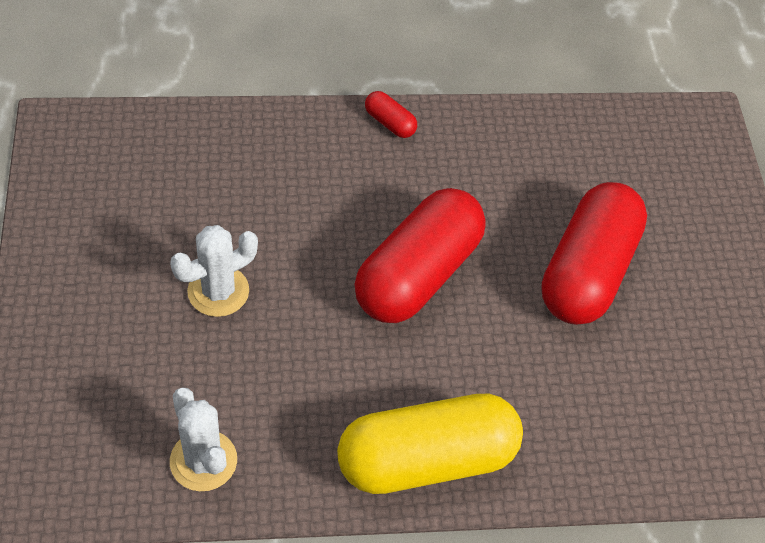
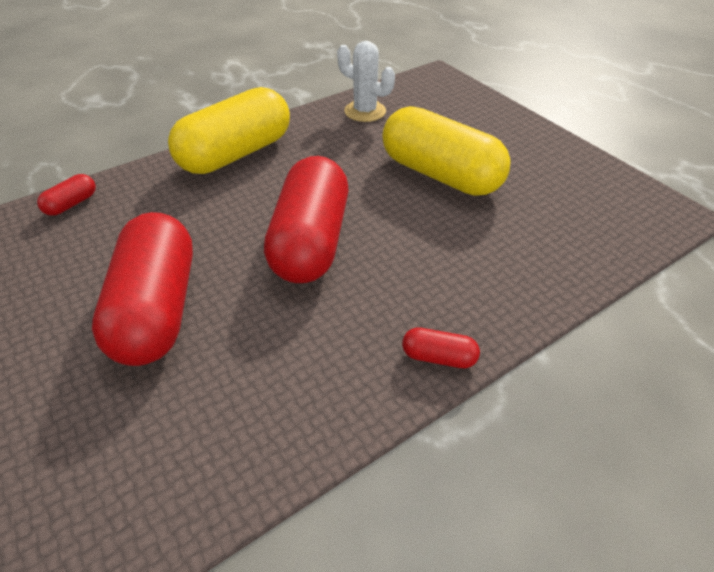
camera: 155 degrees right, 10 degrees down
(218, 291) = (440, 174): white cactus -> yellow capsule
(649, 465) = (71, 204): none -> red capsule

